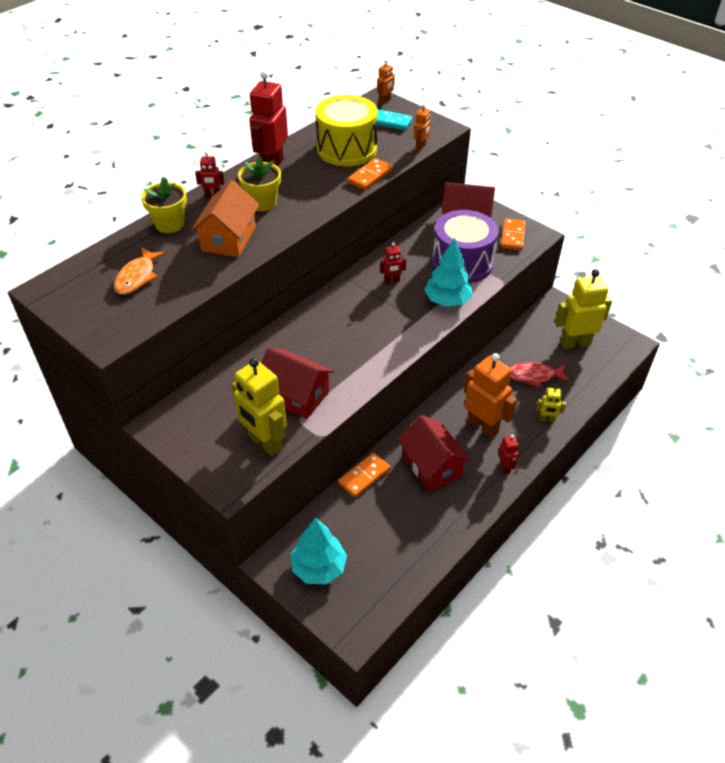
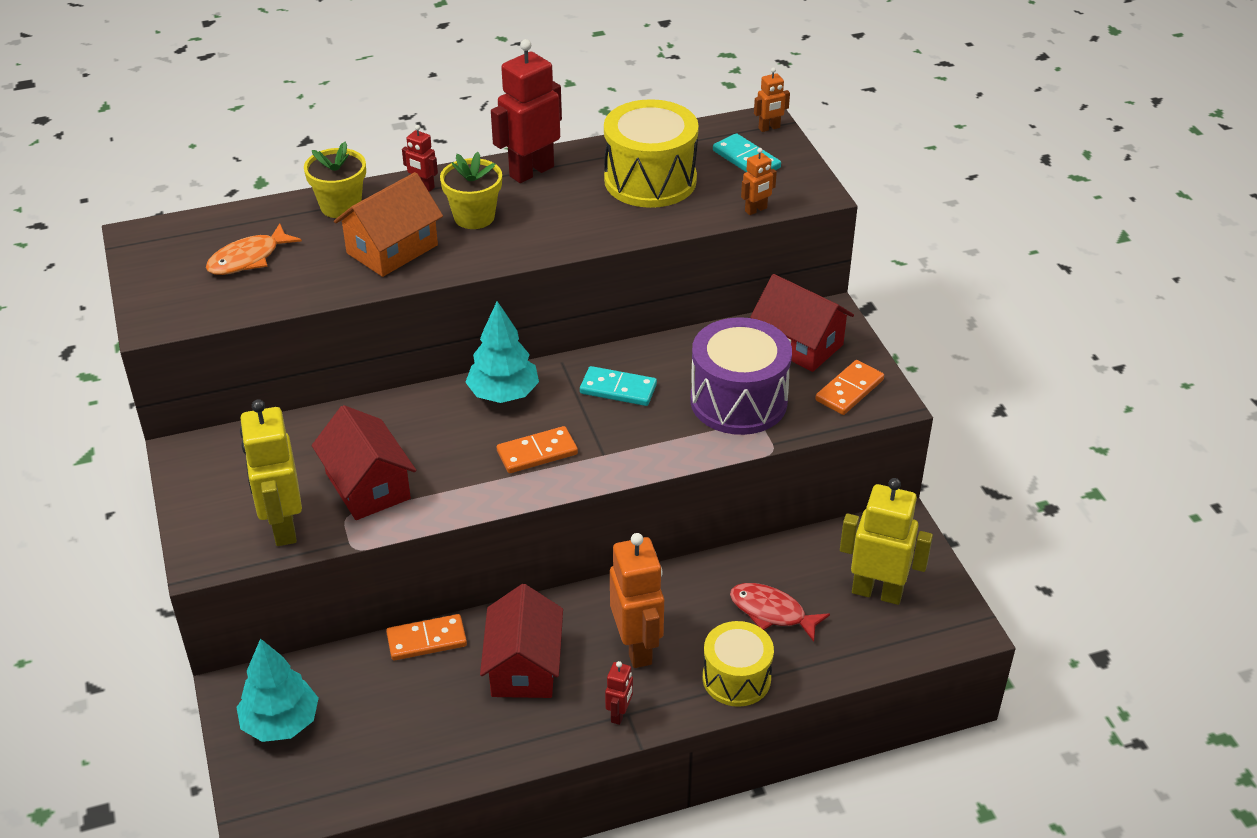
camera: 30 degrees right, 5 degrees down
(370, 176) = (645, 228): orange domino -> orange domino (537, 453)
(392, 281) = (618, 389): red robot -> turquoise domino
(447, 301) = (669, 444): turquoise tree -> turquoise tree (503, 394)
(547, 419) = (736, 678): yellow robot -> yellow drum

